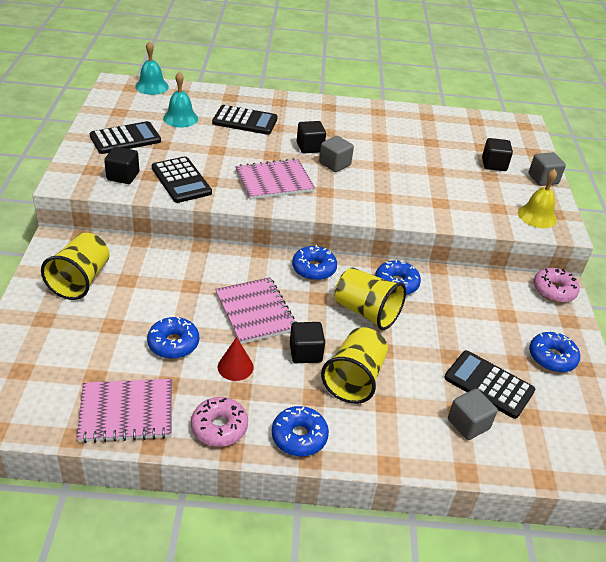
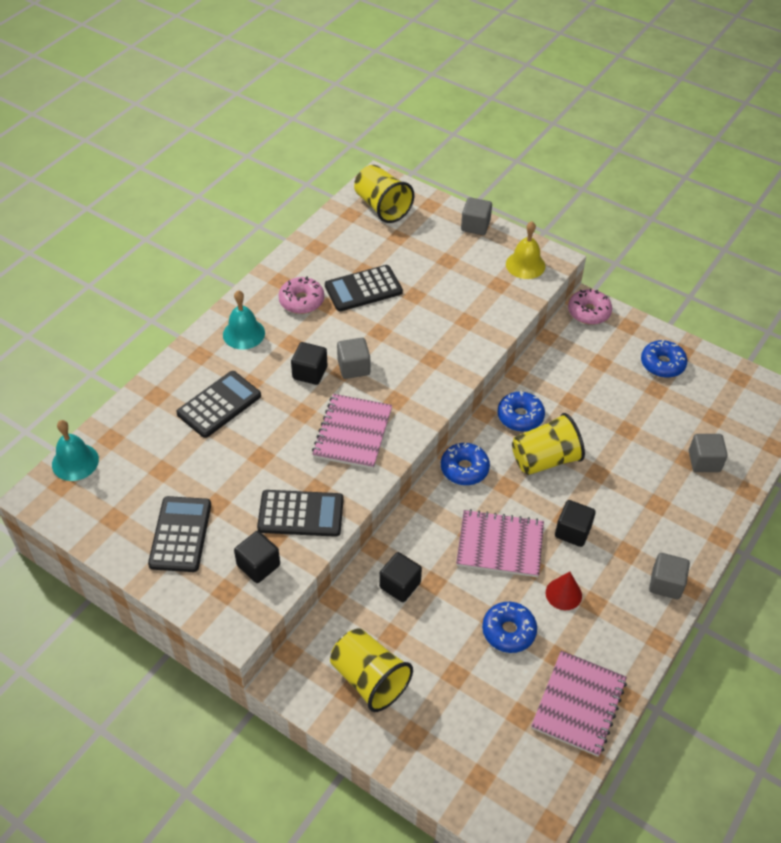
camera: 55 degrees left, 10 degrees up
(180, 118) = (171, 463): turquoise bell -> turquoise bell (244, 333)
(219, 427) = (629, 638): pink donut -> pink donut (301, 301)
(299, 437) = (666, 584): blue donut -> grey cube
(354, 379) = (621, 511): yellow cup -> yellow cup (382, 207)
(489, 384) = (670, 423): black calculator -> black calculator (363, 289)
(494, 164) = (432, 246): black cube -> black cube (400, 585)

